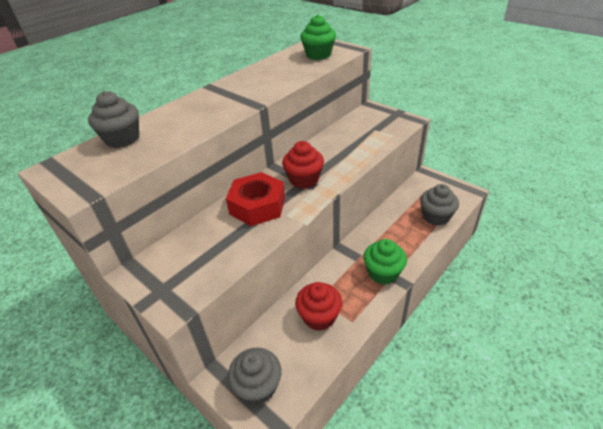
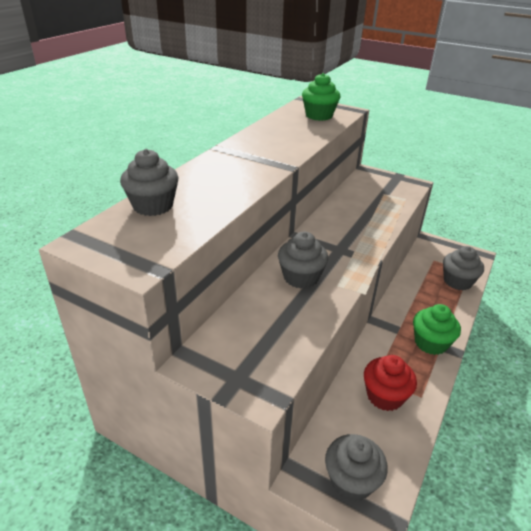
camera: 15 degrees left, 5 degrees down
(257, 206) = (301, 277): red nut -> grey cupcake
(304, 180) = (337, 247): red cupcake -> none

